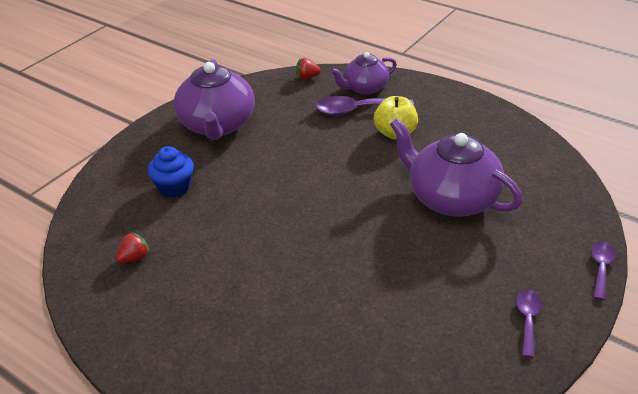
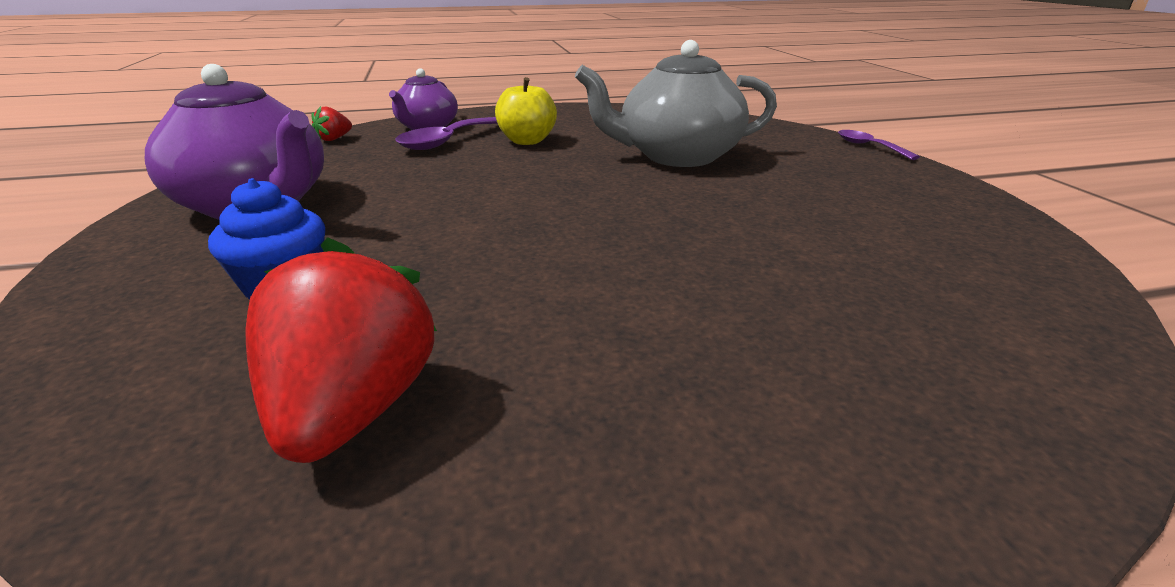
camera: 50 degrees left, 10 degrees down
(134, 258) = (354, 410): red strawberry -> red strawberry, size x2.13
(451, 198) = (677, 156): purple teapot -> grey teapot
(527, 320) = (918, 191): purple spoon -> none

